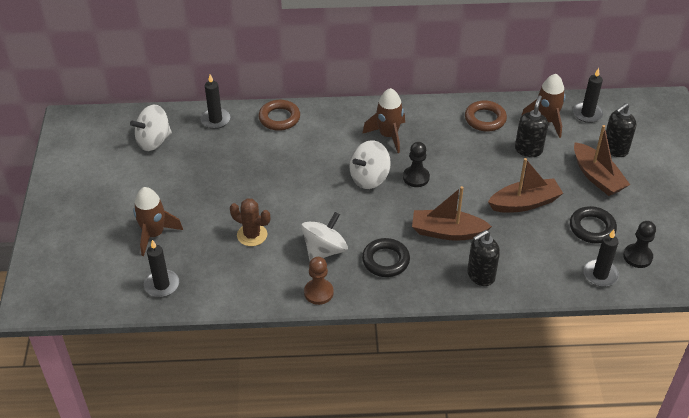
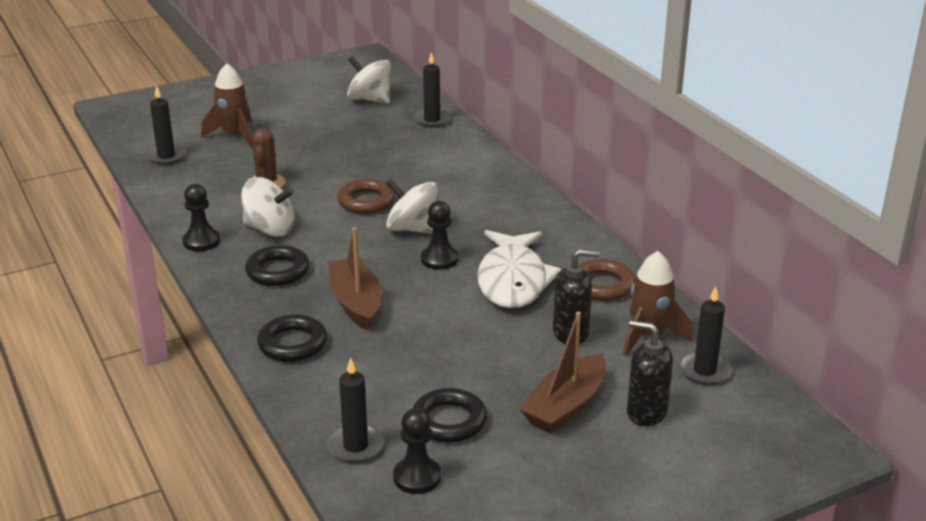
camera: 65 degrees right, 15 degrees down
(279, 118) = (468, 152): brown ring -> brown ring (366, 201)
(318, 292) = (201, 241): brown pawn -> black pawn
(388, 135) = (501, 224): brown rocket -> none
(459, 153) = (513, 280): none -> white fish
(480, 275) = (292, 344): black soap dispenser -> black ring
(524, 203) = (456, 351): brown boat -> none

